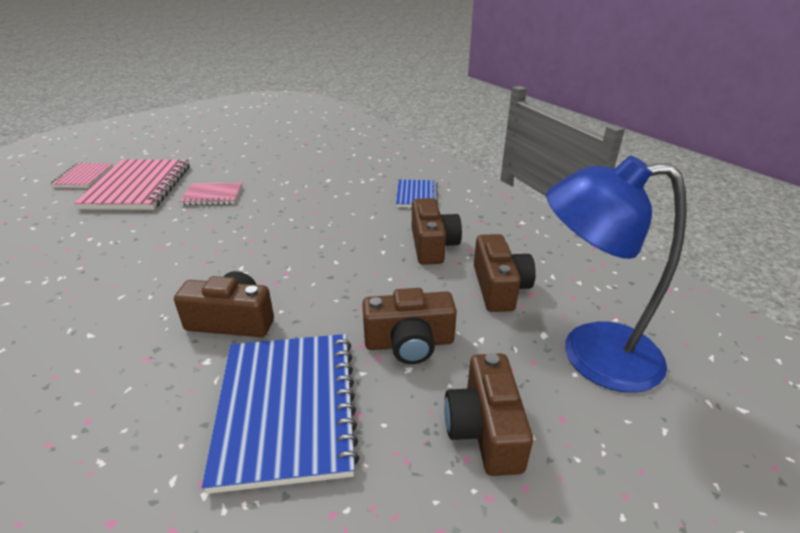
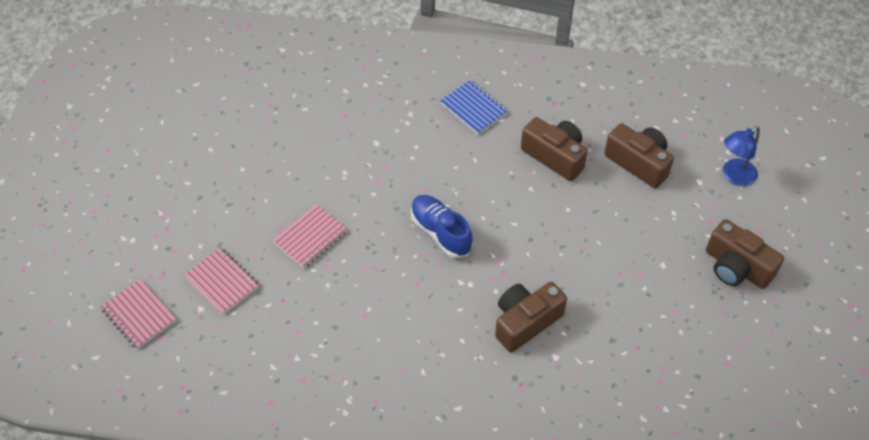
camera: 45 degrees left, 20 degrees up
(138, 187) = (222, 282): pink notebook -> pink notebook, size x0.52
(281, 236) = (440, 232): none -> blue shoe
(286, 408) = (638, 341): blue notebook -> none
(409, 343) = (642, 248): brown camera -> none
(590, 354) = (734, 176): blue lamp -> blue lamp, size x0.50

